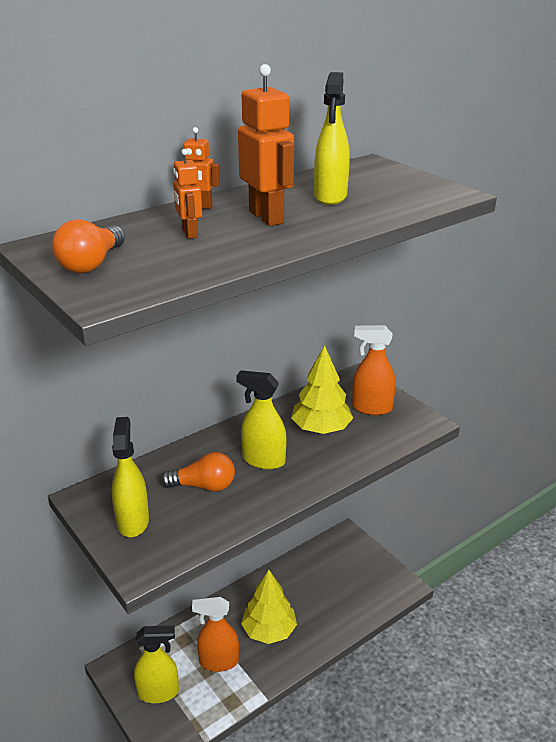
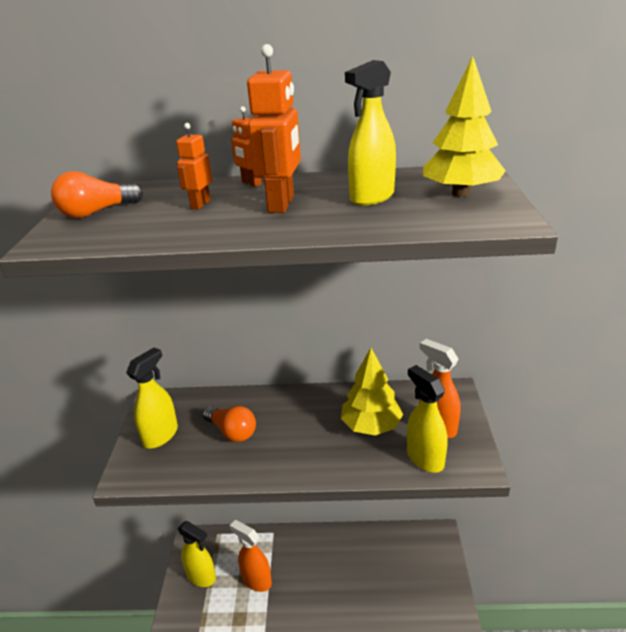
camera: 40 degrees right, 0 degrees up
(263, 460) = (296, 432): yellow spray bottle -> yellow spray bottle (425, 458)
(269, 631) = (311, 579): yellow tree -> yellow tree (460, 194)

